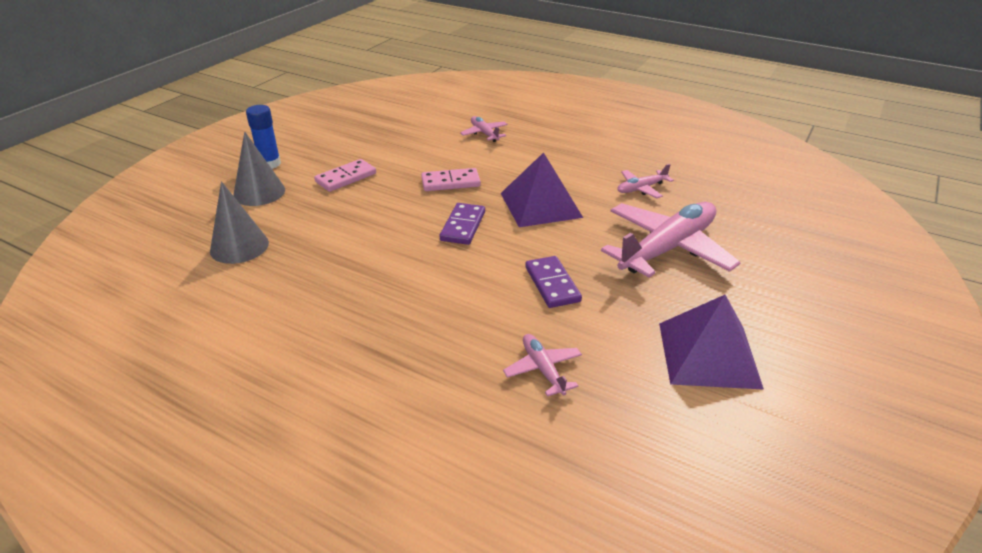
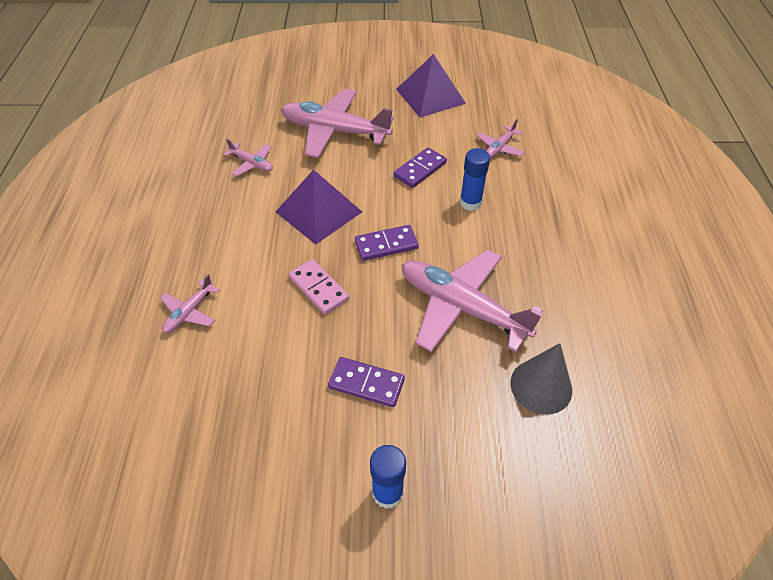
camera: 120 degrees left, 15 degrees up
(259, 192) = (451, 448): grey cone -> none
(346, 178) = (366, 383): pink domino -> purple domino
(352, 239) = (461, 307): none -> pink plane
(467, 298) = (470, 203): none -> blue glue stick

